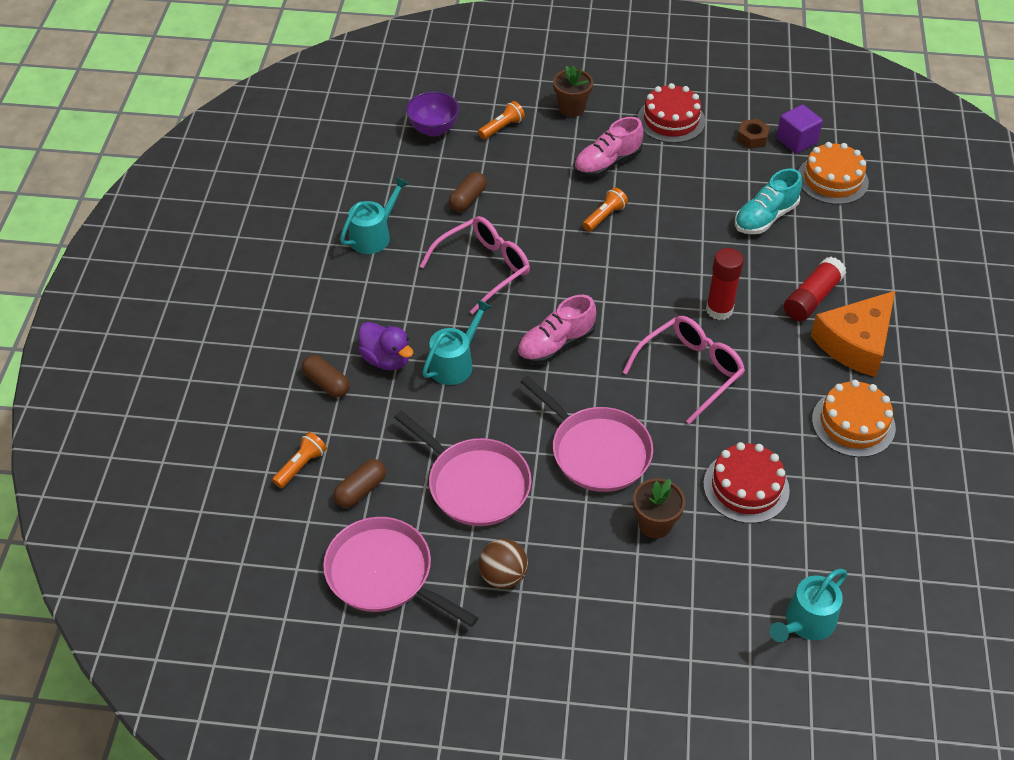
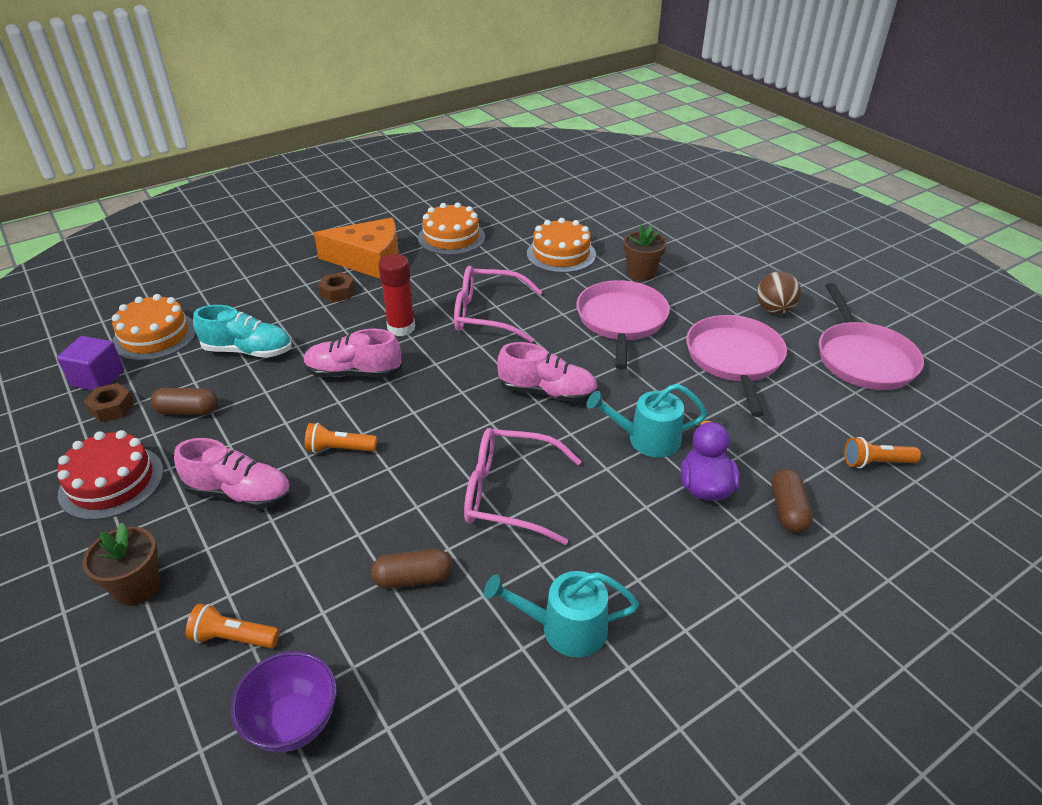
camera: 130 degrees left, 10 degrees down
(361, 490) = (834, 413): brown capsule -> brown capsule (188, 411)
(683, 258) = (354, 373): none -> pink shoe
(746, 487) = (561, 254): red cake -> orange cake
(806, 622) = (624, 205): turquoise watering can -> none
(812, 298) = (337, 292): red glue stick -> brown nut

